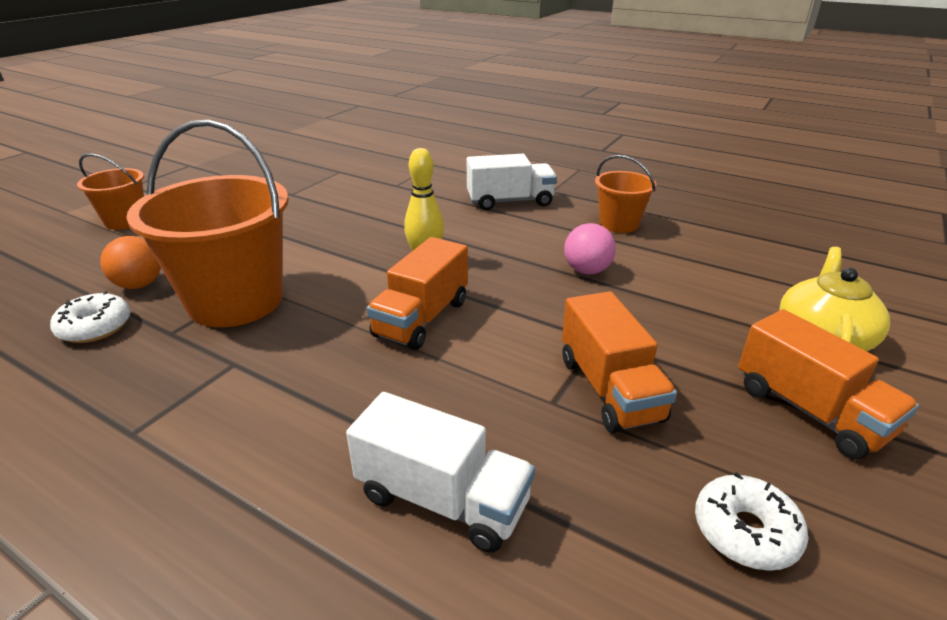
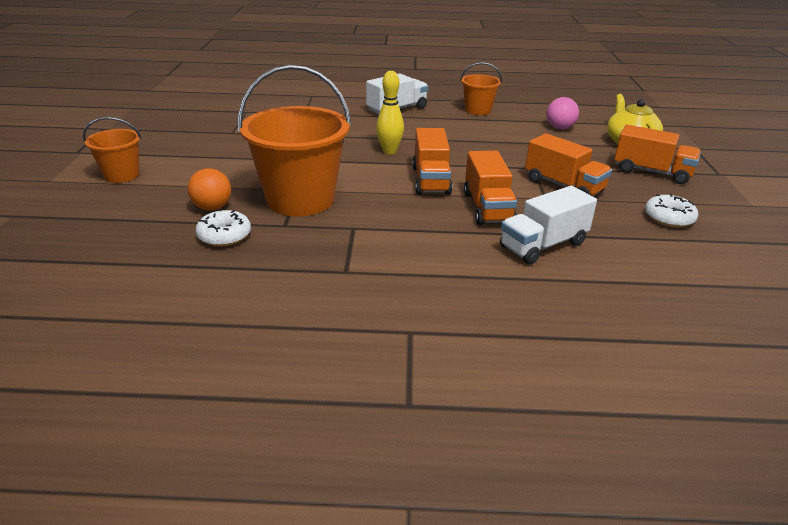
camera: 30 degrees left, 0 degrees up
(442, 391) = (487, 208): none -> orange truck
(442, 499) = (543, 245): white truck -> white truck turned 150 degrees clockwise
(587, 270) = (490, 137): pink ball -> pink ball (559, 128)

